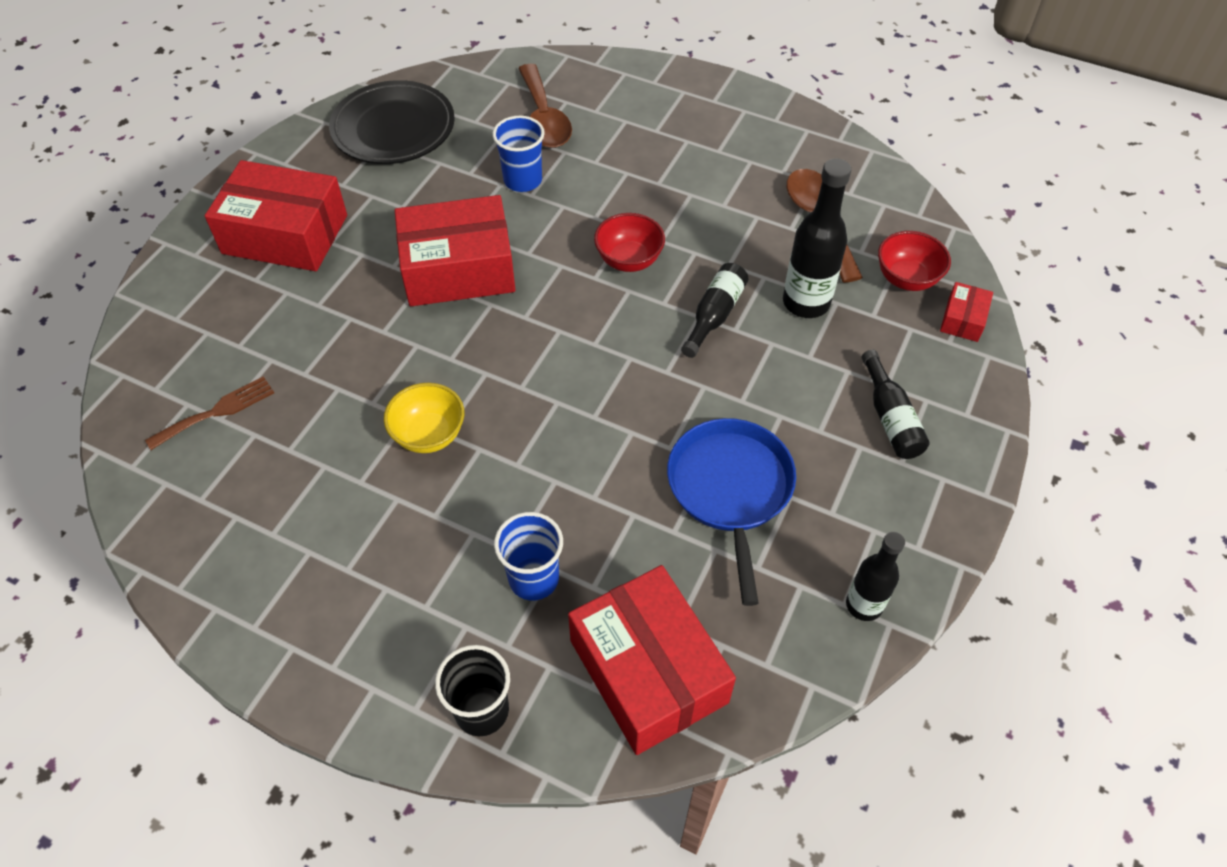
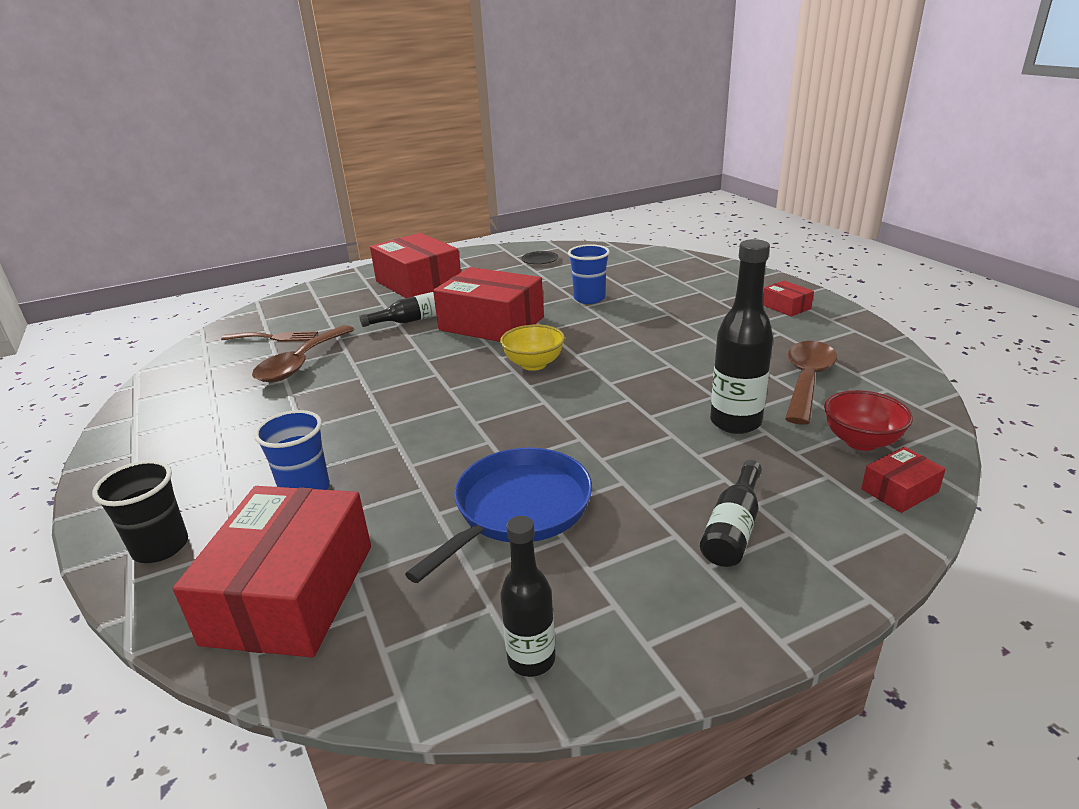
camera: 40 degrees right, 25 degrees down
(393, 129) = (540, 260): black plate -> black plate, size x0.40
(429, 435) = (360, 389): yellow bowl -> yellow bowl (534, 364)
(544, 118) = (641, 277): brown spoon -> brown spoon (301, 363)
(629, 260) = (613, 354): red bowl -> none
(714, 315) = (642, 402): black bottle -> black bottle (412, 320)
(725, 116) = (786, 307): none -> red box

